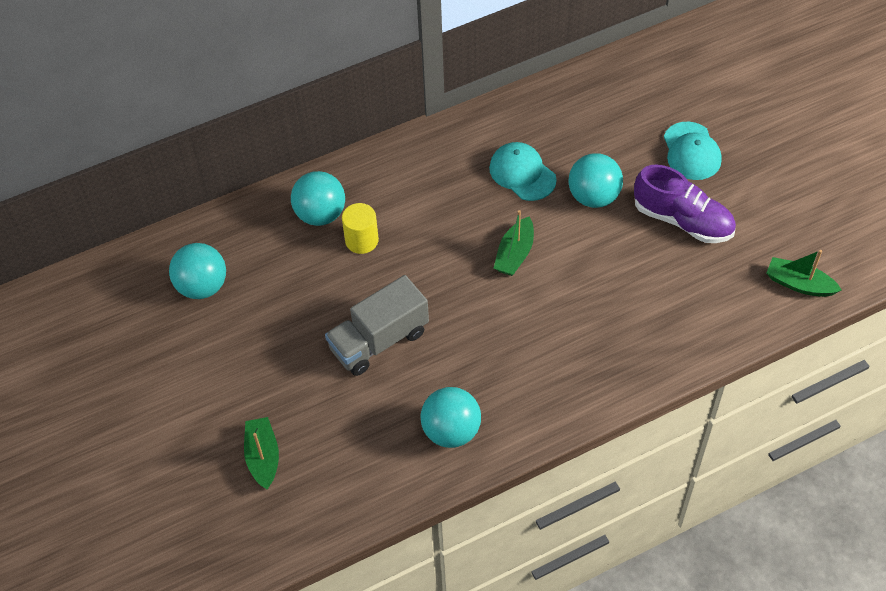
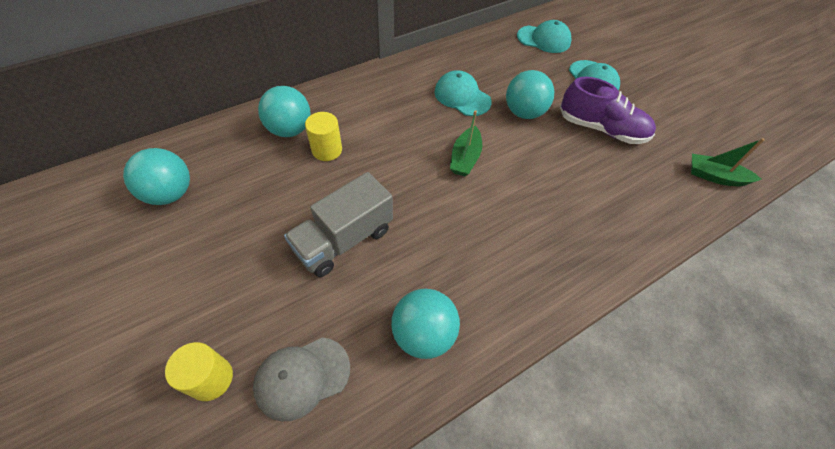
camera: 10 degrees left, 0 degrees up
(263, 457) = (211, 379): green boat -> yellow cylinder
(341, 460) = (302, 377): none -> grey cap
(642, 87) = (544, 39): none -> turquoise cap

